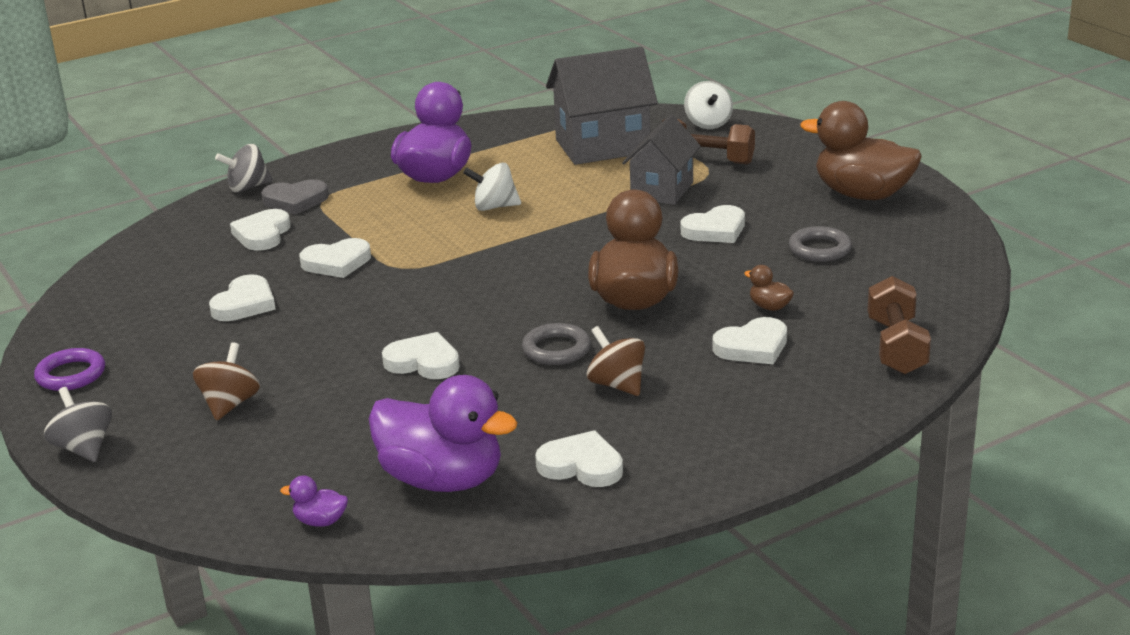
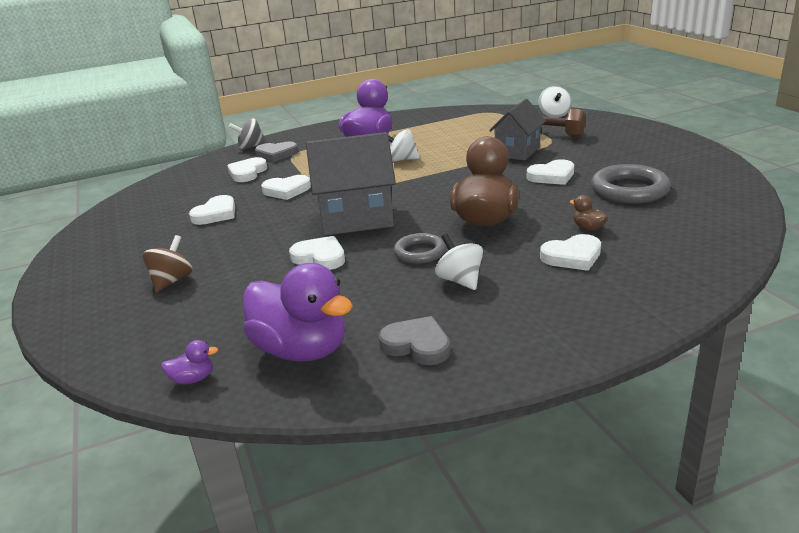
camera: 10 degrees right, 0 degrees up
(71, 375) = (80, 255): purple ring -> none
(84, 448) = (57, 307): grey spinning top -> none
(320, 521) = (193, 379): purple duck -> purple duck turned 150 degrees clockwise
(581, 465) = (417, 345): white heart -> grey heart
(602, 146) = (482, 127): grey house -> grey house (356, 219)
(617, 385) = (460, 280): brown spinning top -> white spinning top
(819, 249) = (629, 190): grey ring -> grey ring, size x1.62
(862, 195) = (662, 156): brown duck -> none
(896, 347) = (692, 261): brown dumbbell -> none

